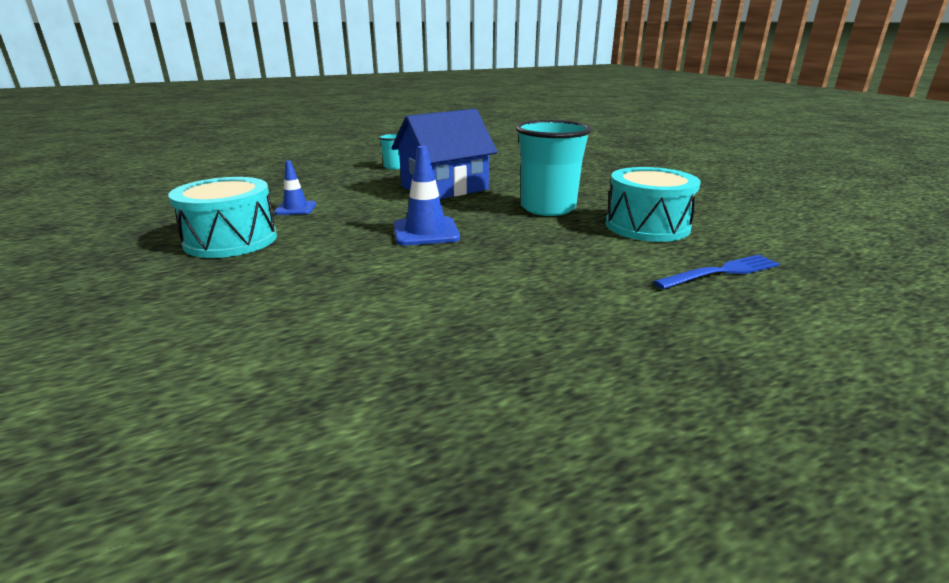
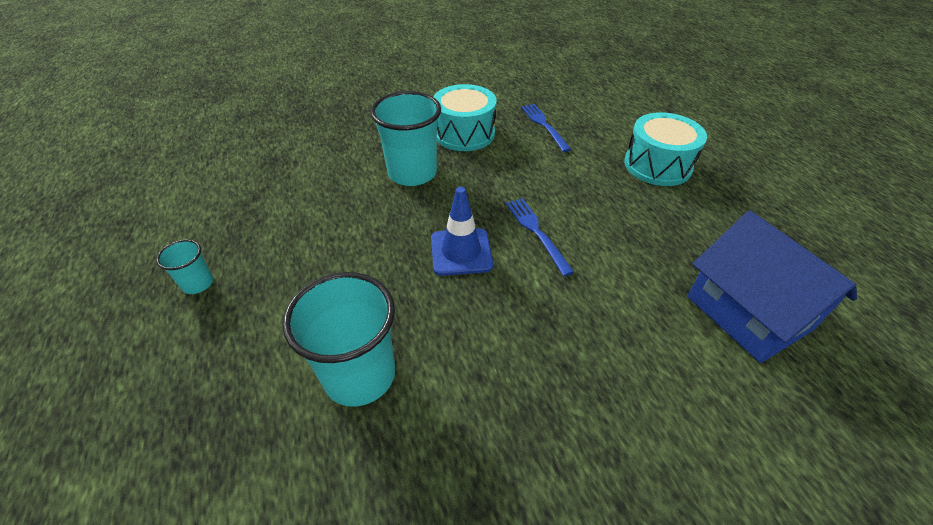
camera: 85 degrees left, 20 degrees up
(231, 240) = (466, 422): turquoise drum -> turquoise drum (657, 165)
(295, 208) = (359, 375): blue traffic cone -> turquoise cup
(444, 188) = (323, 236): blue house -> blue house (747, 313)
(461, 265) = (536, 232): none -> blue fork

